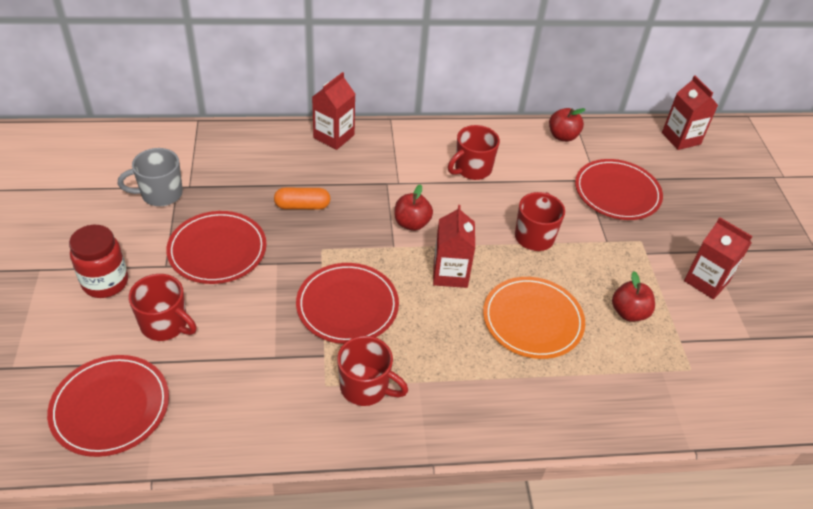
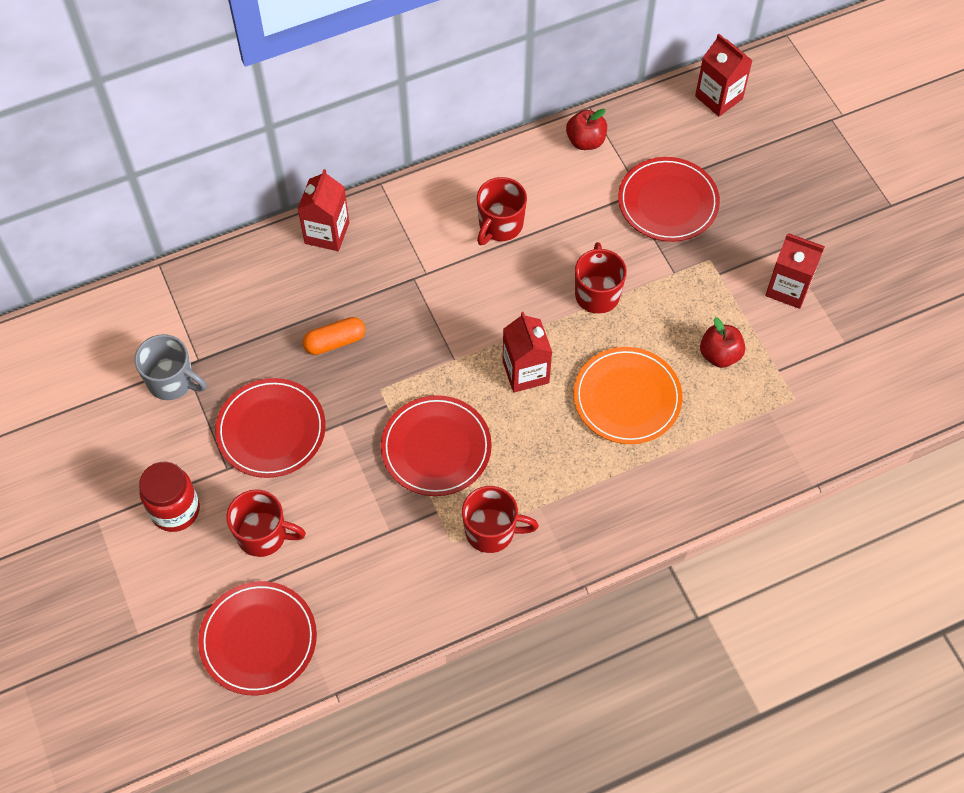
camera: 15 degrees left, 15 degrees up
(160, 194) = (172, 381): grey mug -> grey mug turned 120 degrees counterclockwise
(411, 223) = (462, 323): red apple -> none

